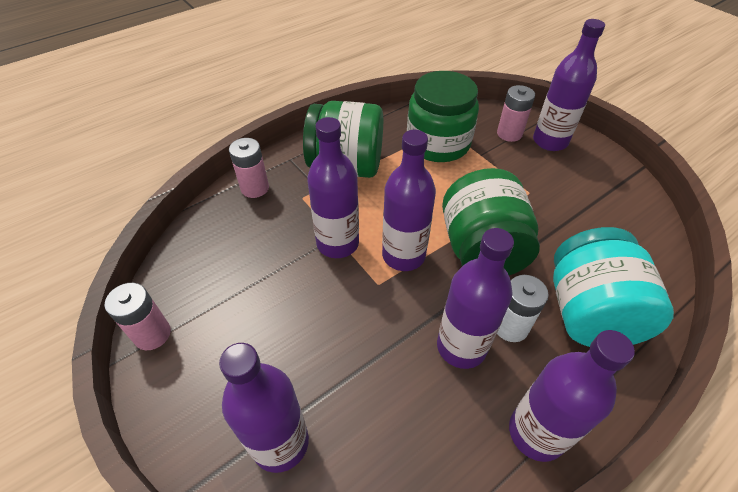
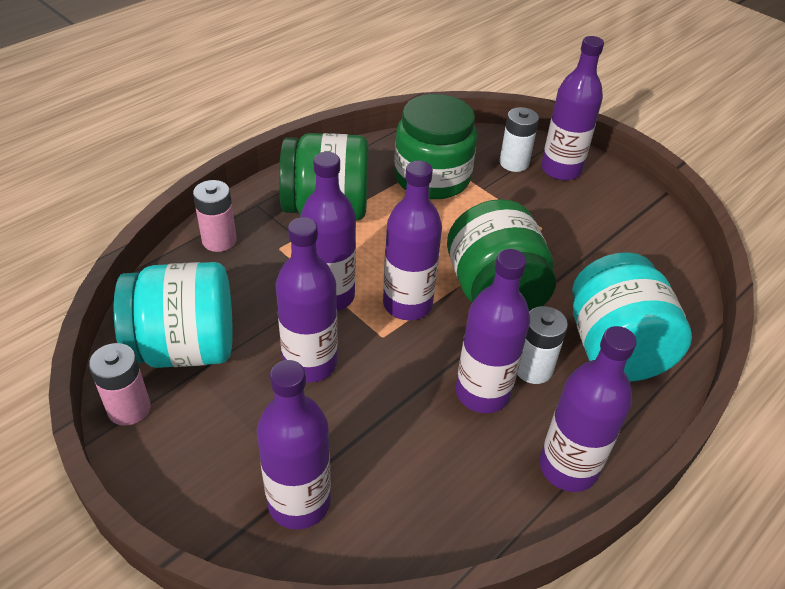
camera: 10 degrees left, 5 degrees down
(209, 281) = (185, 348): none -> turquoise jar
(311, 305) = (310, 363): none -> purple bottle
(509, 134) = (514, 163): pink battery -> white battery

